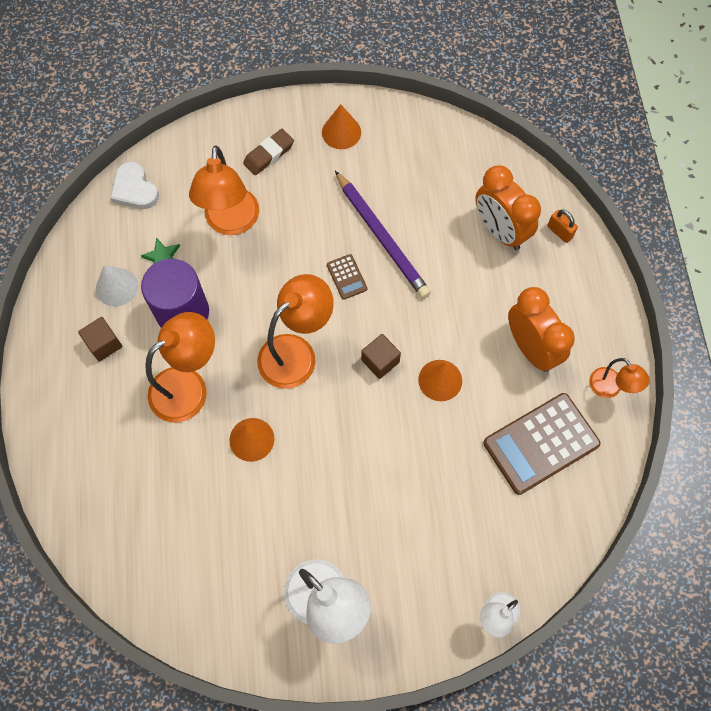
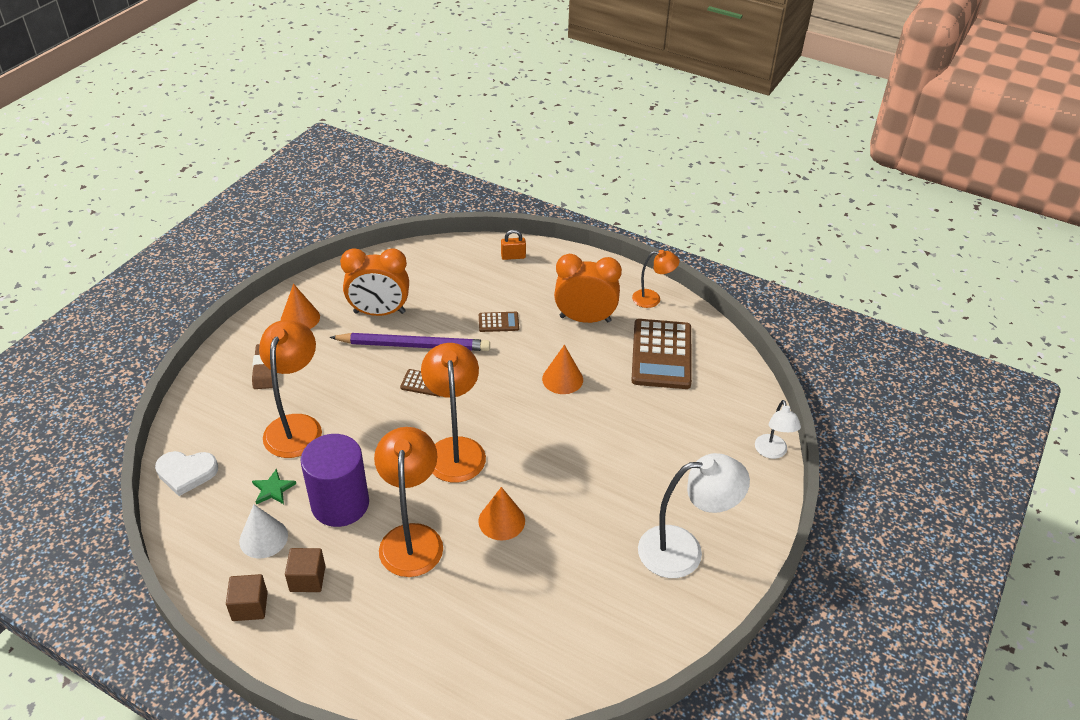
camera: 55 degrees left, 25 degrees down
(231, 222) = (296, 426): orange lamp -> orange lamp turned 120 degrees counterclockwise
(380, 361) = (513, 403): brown cube -> brown cube (250, 606)
(465, 281) = (498, 322): none -> brown calculator
(500, 230) = (479, 283): orange clock -> orange clock (379, 312)

